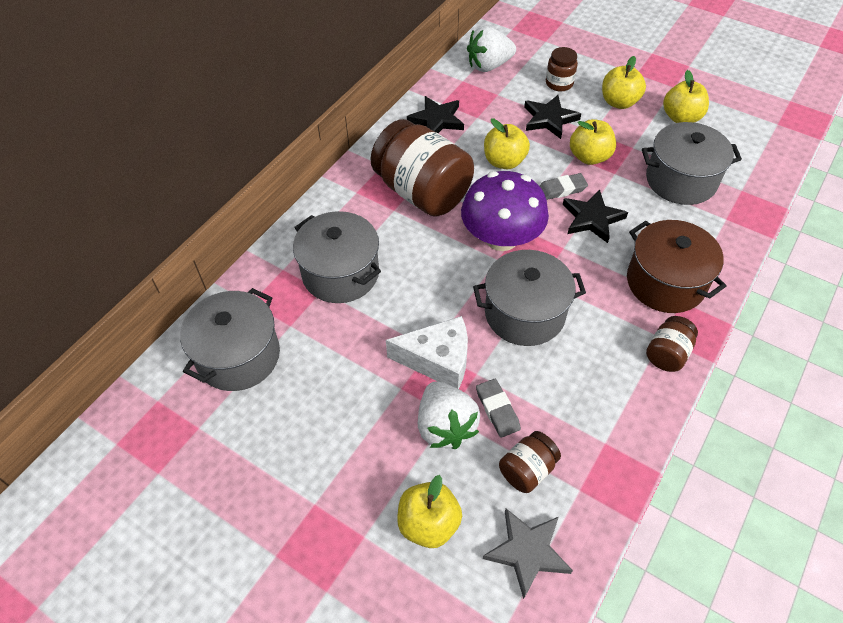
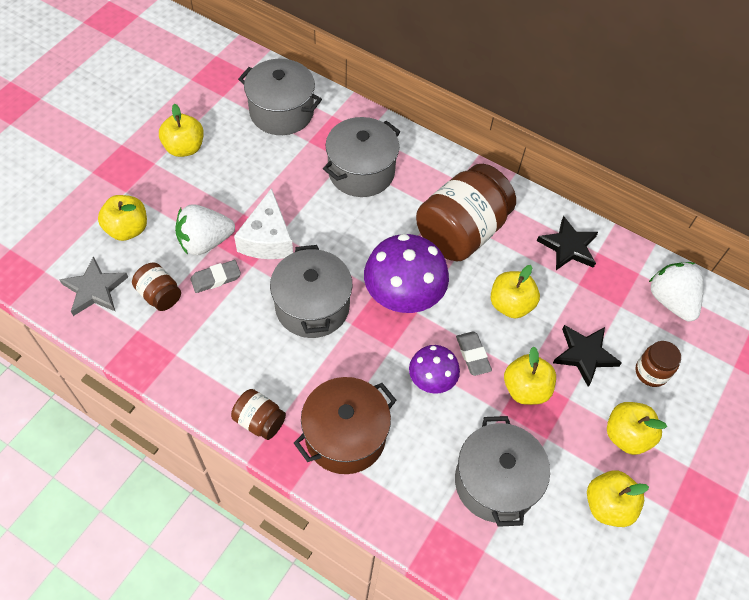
camera: 85 degrees right, 5 degrees up
(290, 467) = (184, 148): none -> yellow apple
(592, 218) = (432, 379): black star -> purple mushroom

